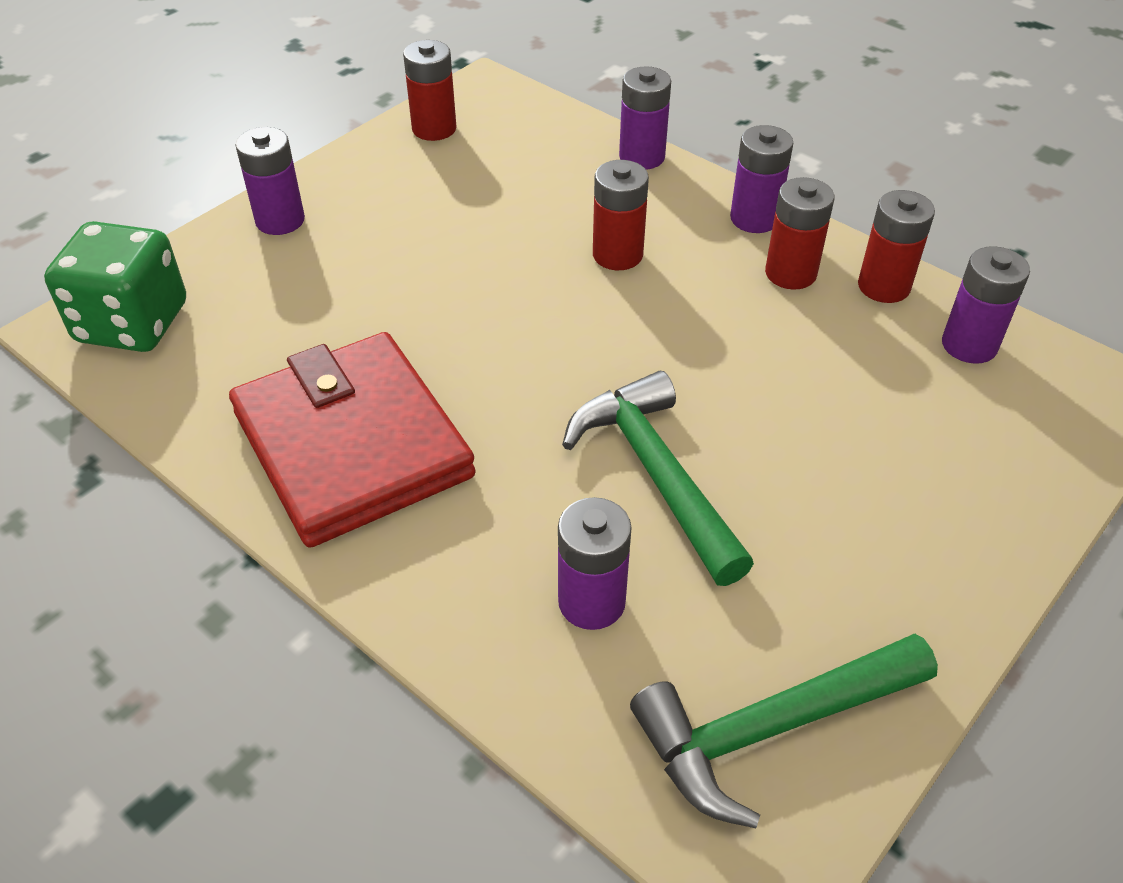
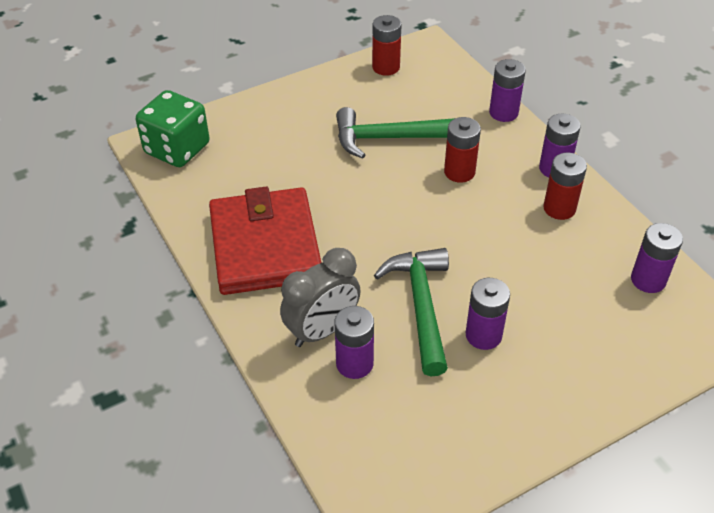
camera: 20 degrees right, 0 degrees up
(280, 220) = (276, 106): purple battery -> purple battery (483, 335)
(511, 560) = (322, 330): none -> grey clock
(771, 727) = (418, 454): green hammer -> green hammer (389, 138)
(883, 286) = (614, 230): red battery -> none

